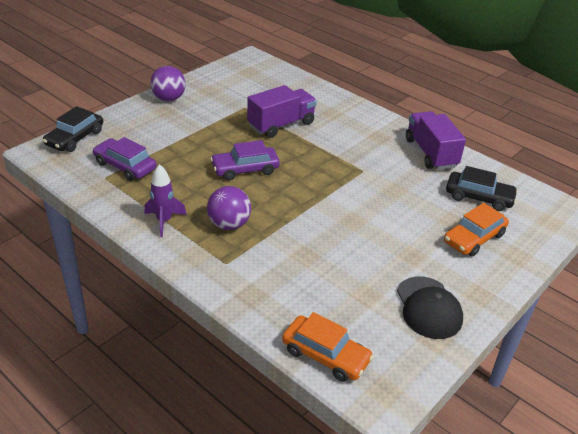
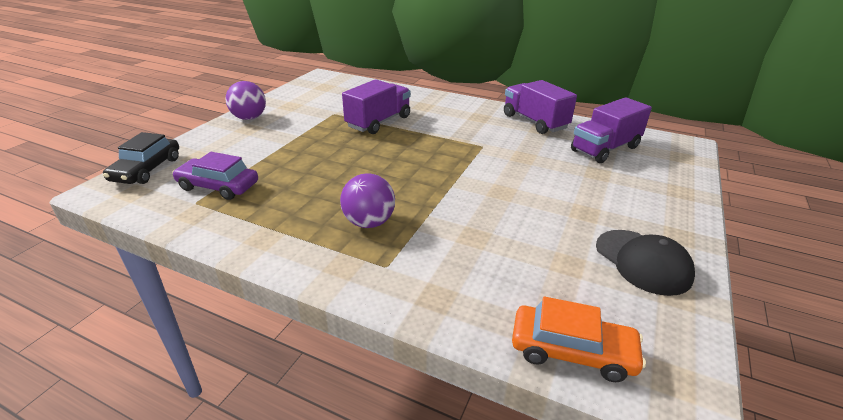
camera: 15 degrees left, 5 degrees down
(164, 221) = (287, 235): purple rocket -> none
(245, 169) = (361, 165): purple car -> none
(474, 238) = (630, 184): orange car -> none
(479, 197) = (605, 149): black car -> purple truck

